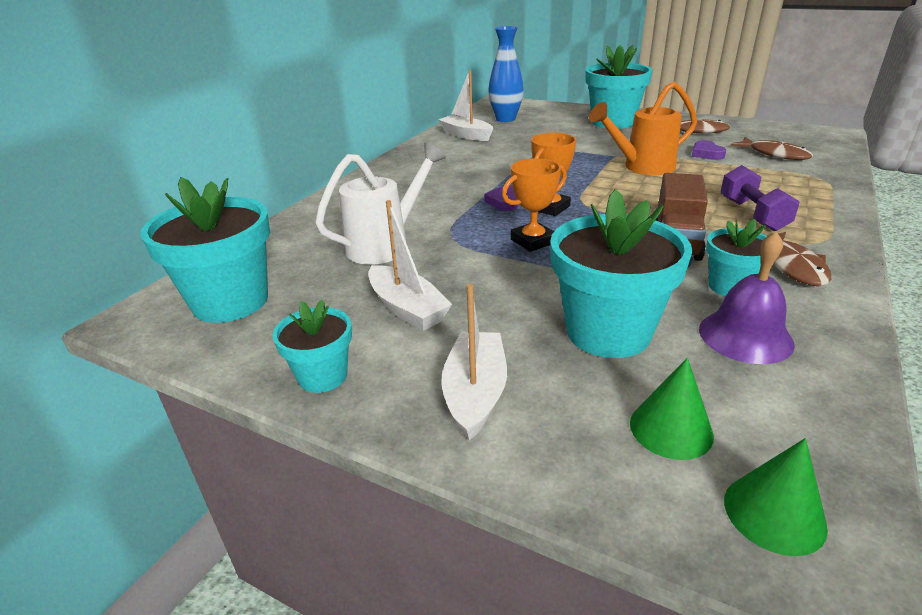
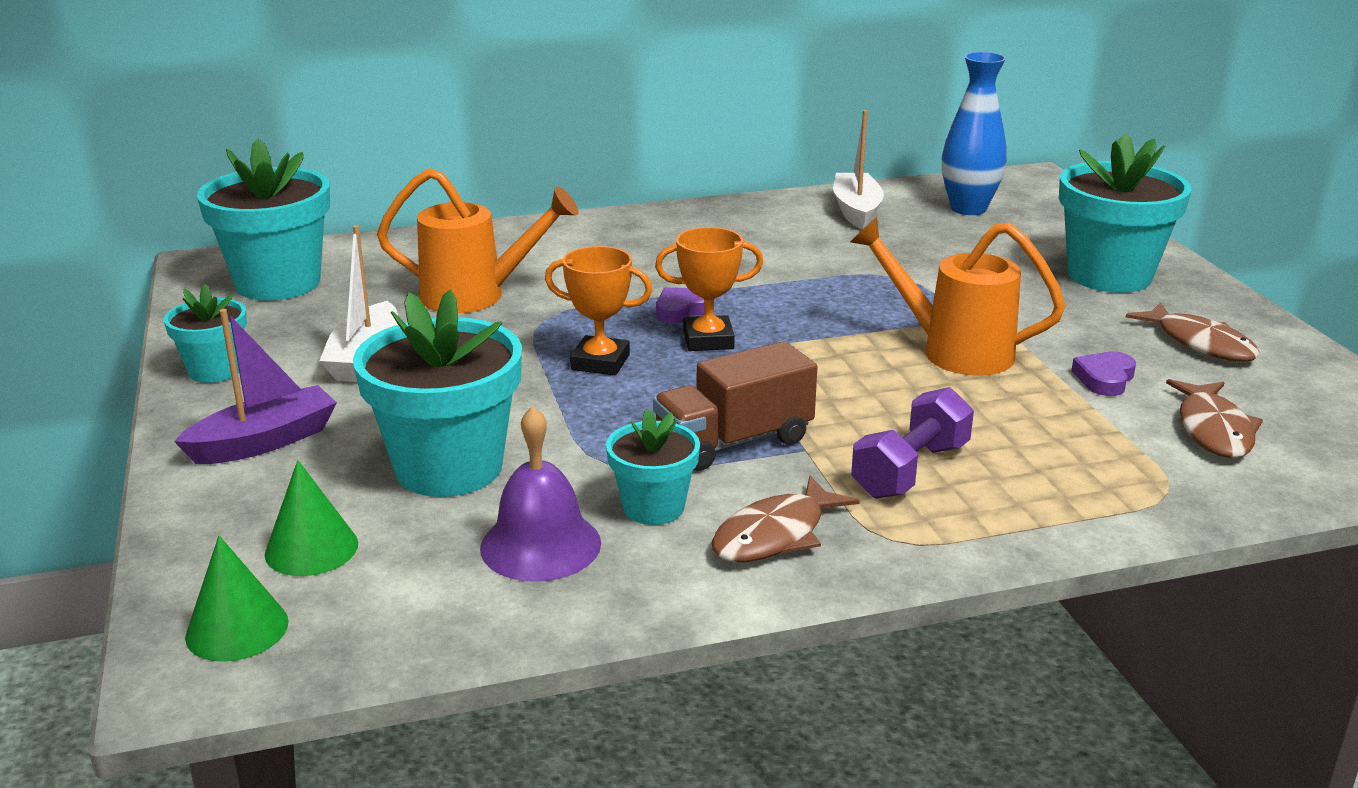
camera: 45 degrees right, 5 degrees down
(385, 245) = (476, 296): white watering can -> orange watering can
(475, 393) = (264, 442): white boat -> purple boat

